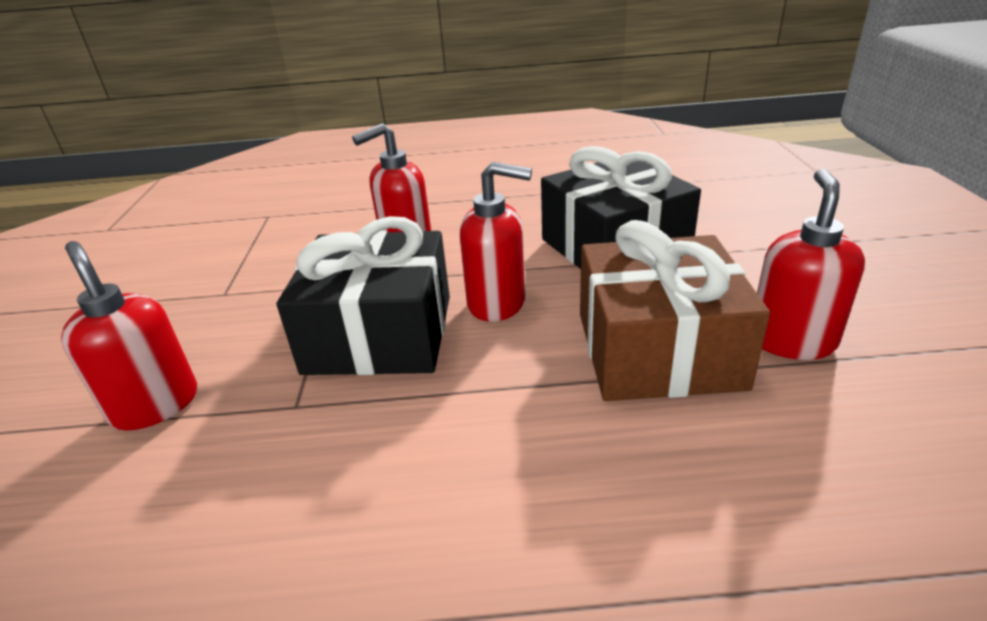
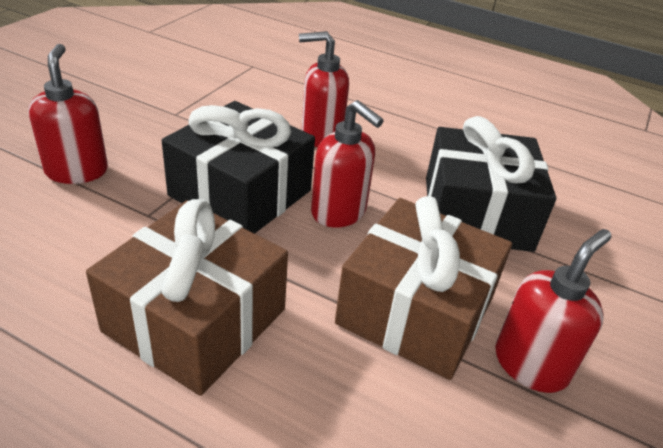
camera: 25 degrees right, 5 degrees up
(464, 480) = (195, 320): none -> brown gift

